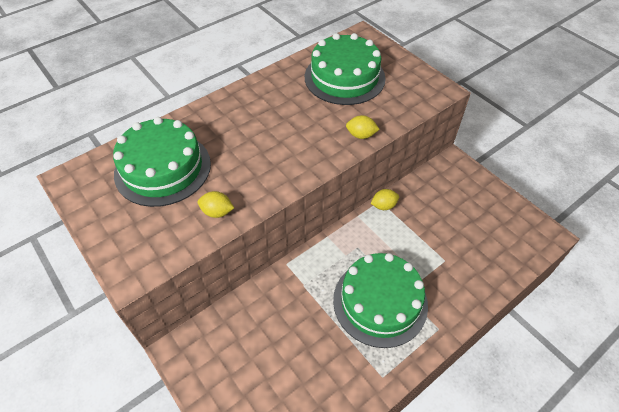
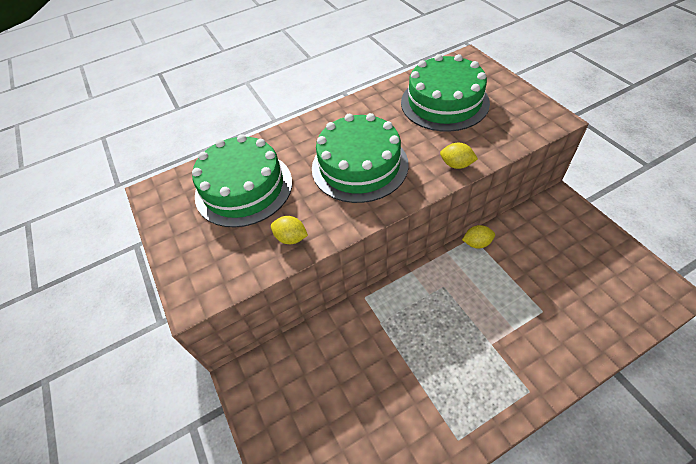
camera: 15 degrees right, 0 degrees up
(380, 302) = (463, 351): green cake -> green cake (359, 166)

